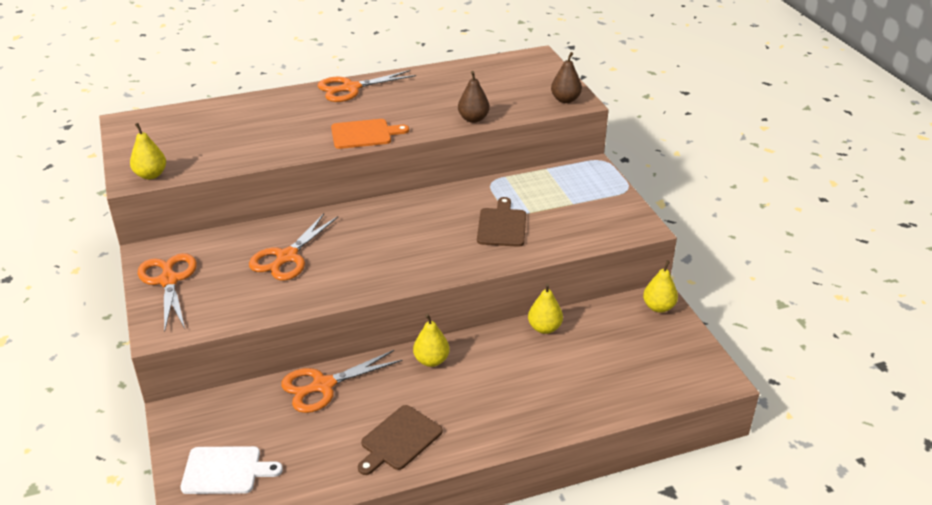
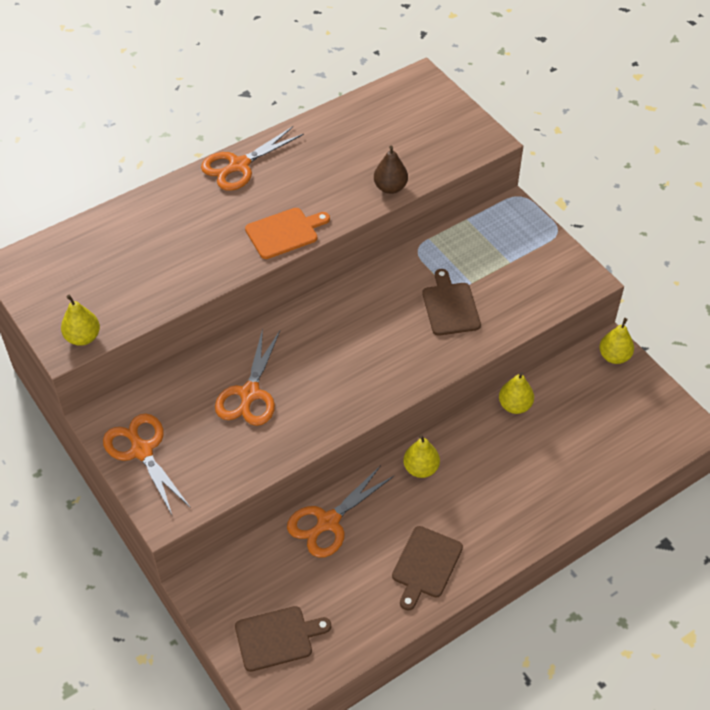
camera: 15 degrees left, 15 degrees up
(225, 470) = (277, 637): white cutting board -> brown cutting board
(565, 100) = (475, 140): brown pear -> none

